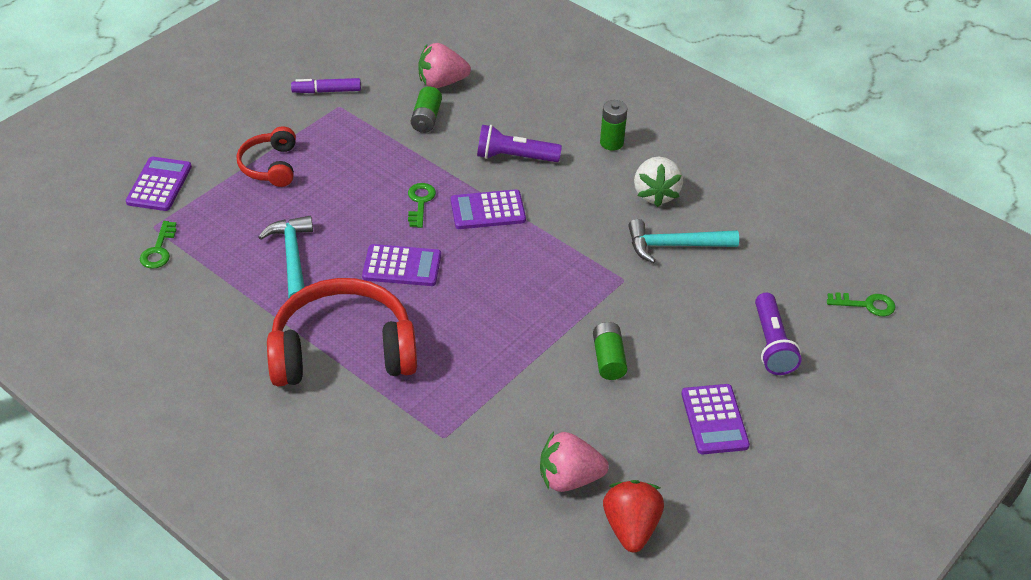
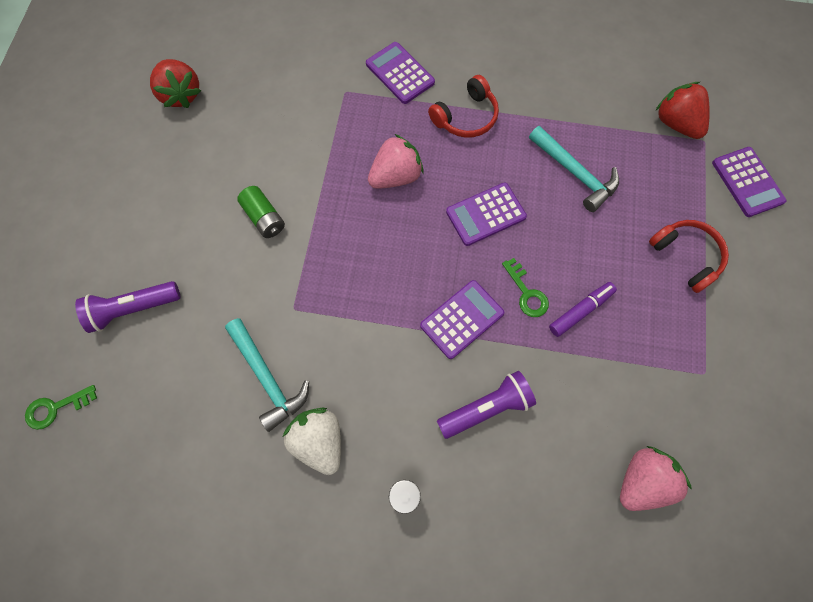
camera: 150 degrees right, 25 degrees up
(158, 250) = (676, 123): green key -> red strawberry
(327, 91) = (736, 388): purple marker -> purple marker (580, 311)
(343, 351) = (466, 116): red headphones -> red headphones, size x0.53
(426, 119) = (610, 410): green battery -> none
(569, 478) = (241, 106): pink strawberry -> pink strawberry (396, 176)
(674, 245) = (267, 378): turquoise hammer -> turquoise hammer turned 90 degrees clockwise
(714, 420) = (155, 208): purple calculator -> purple calculator (400, 73)
(772, 344) = (133, 309): purple flashlight -> purple flashlight turned 75 degrees counterclockwise

